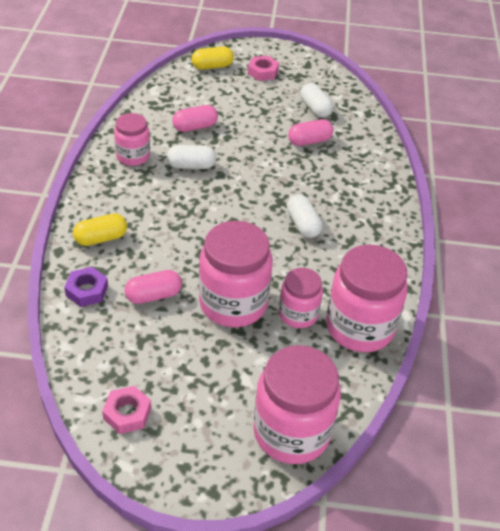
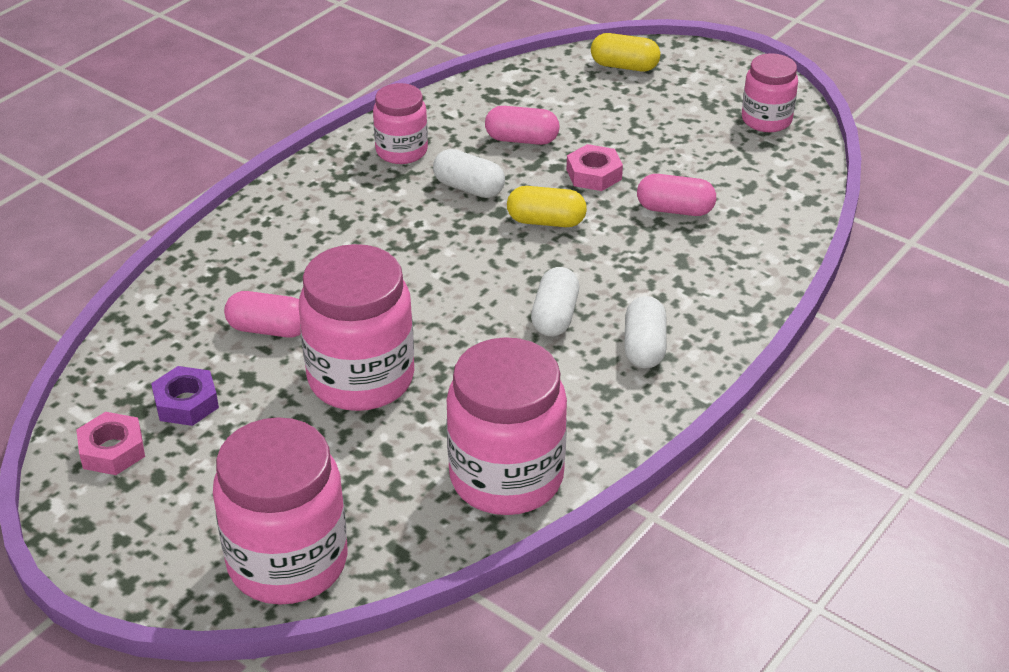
camera: 35 degrees right, 5 degrees down
(87, 290) = (194, 292): purple nut -> purple nut (186, 403)
(101, 238) = (267, 238): yellow capsule -> yellow capsule (546, 221)
(263, 72) = (695, 94): pink nut -> pink nut (594, 174)
(298, 314) = (435, 426): pink jar -> pink jar (766, 120)
(315, 108) = (728, 168): white capsule -> white capsule (644, 347)

